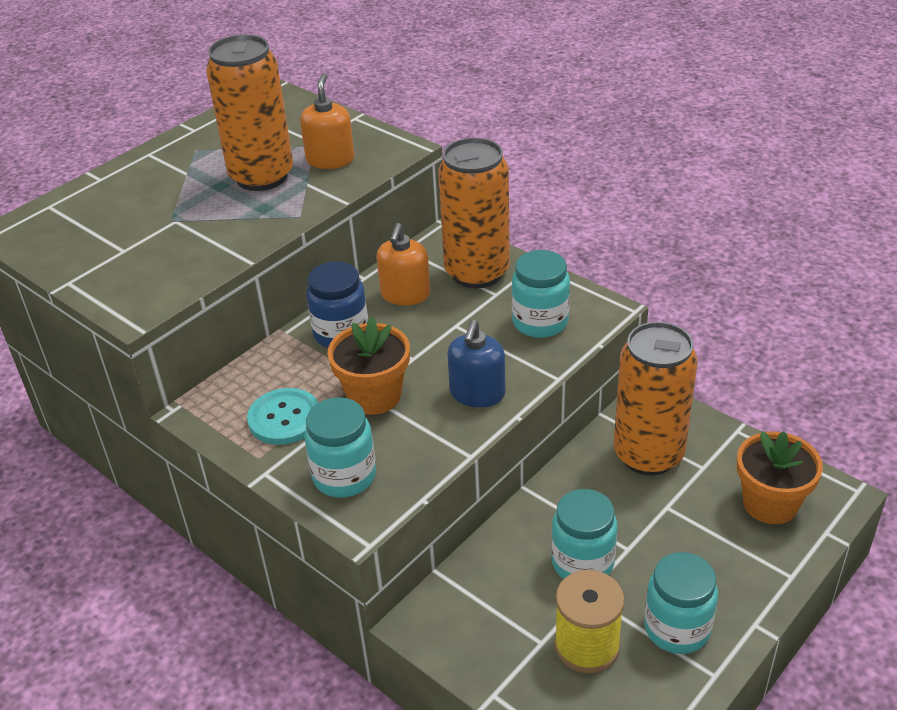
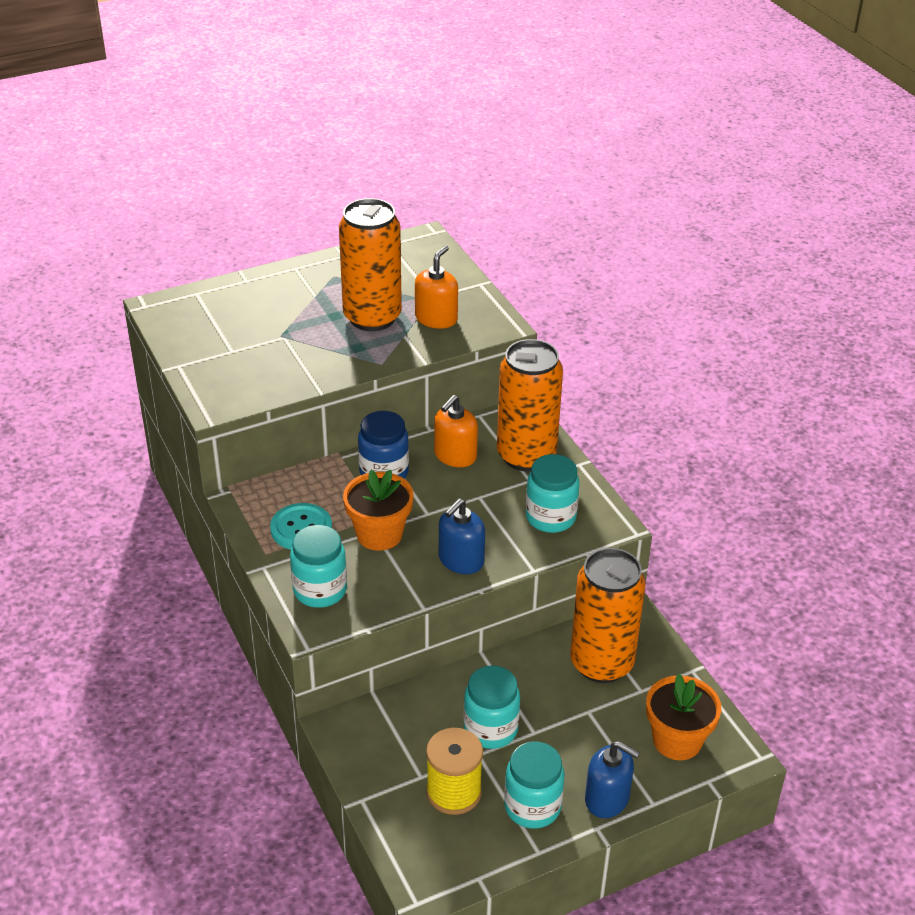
camera: 20 degrees right, 0 degrees up
(744, 589) = (607, 799): none -> blue soap dispenser

